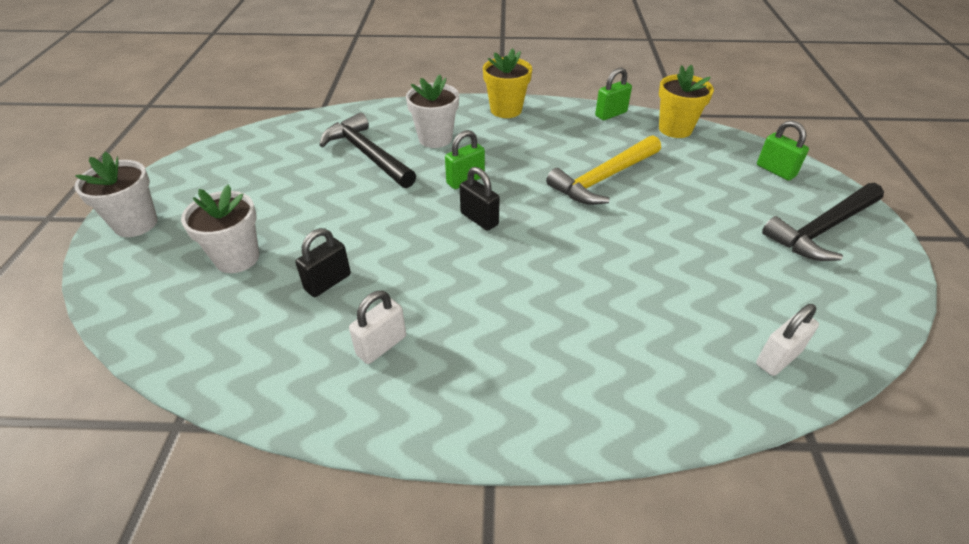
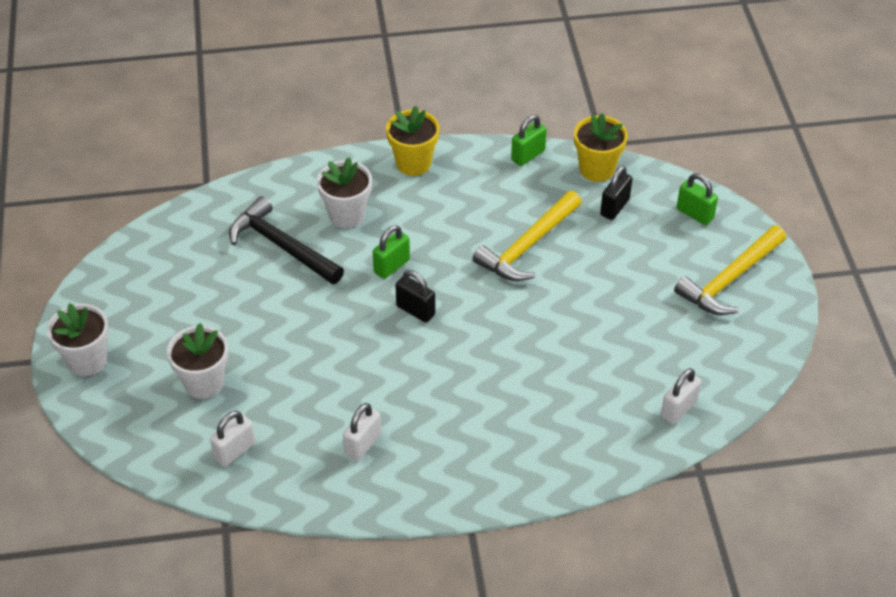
camera: 10 degrees left, 5 degrees up
(233, 332) = (235, 451): none -> white padlock
(328, 282) = (297, 395): black padlock -> black padlock (614, 207)
(822, 229) = (729, 279): black hammer -> yellow hammer

